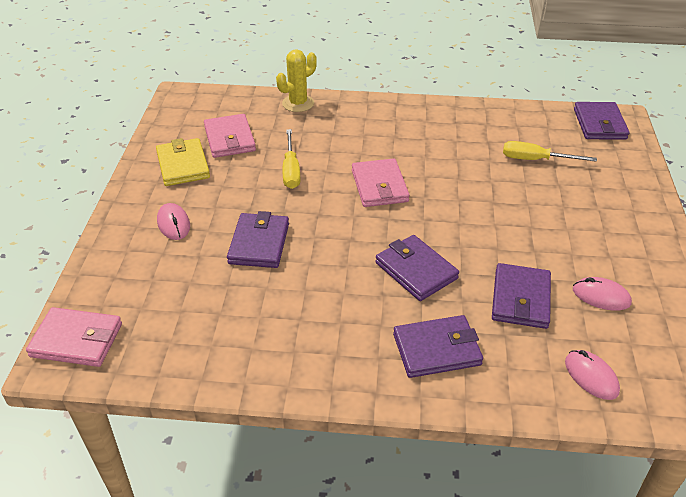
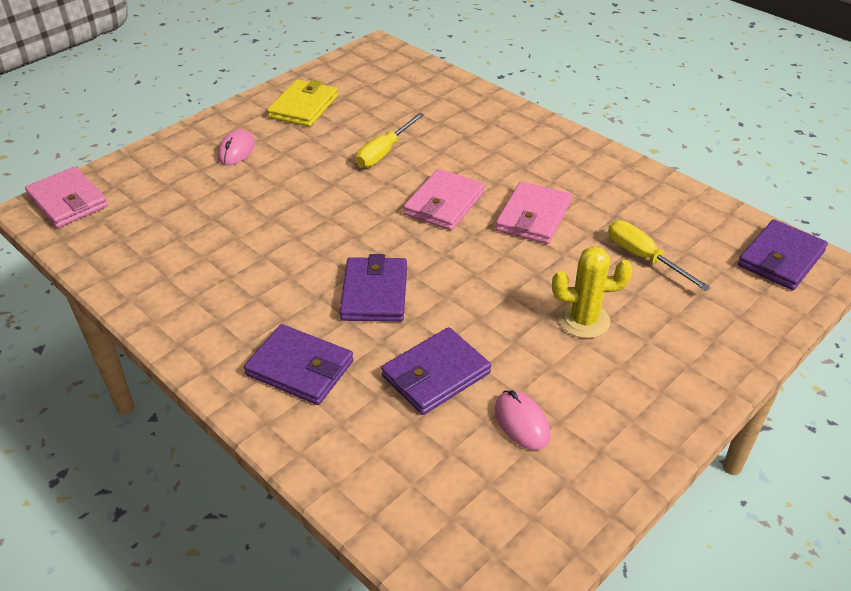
camera: 40 degrees right, 0 degrees up
(230, 139) = (369, 102): pink wallet -> pink wallet (533, 217)
(259, 243) = (278, 199): purple wallet -> none
(298, 103) = (470, 96): yellow cactus -> yellow cactus (584, 320)
(591, 376) = (403, 483): pink mouse -> none

